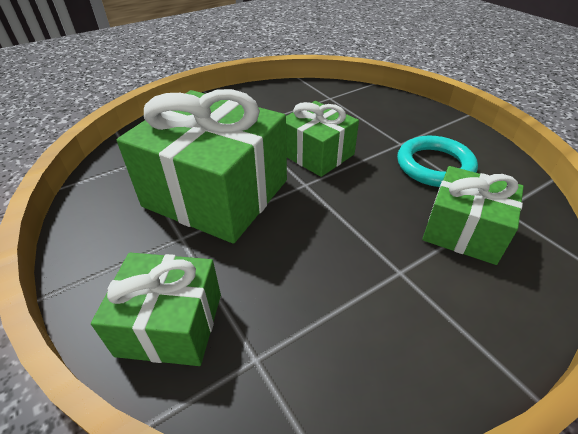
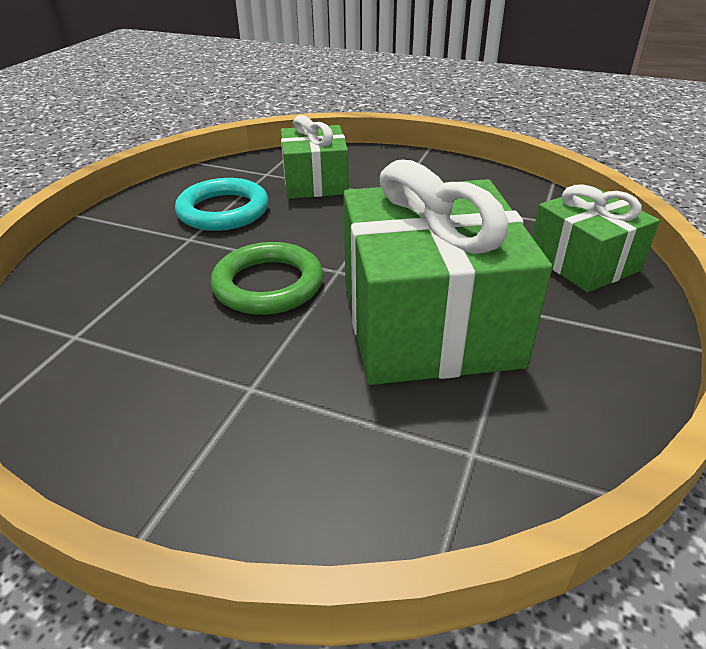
camera: 125 degrees left, 5 degrees down
(317, 154) = (268, 284): green gift -> green ring

